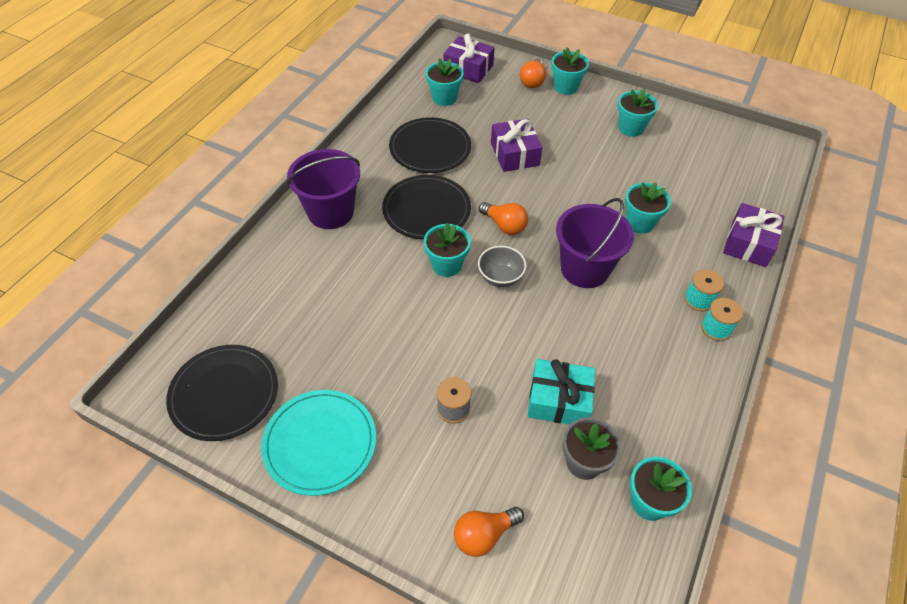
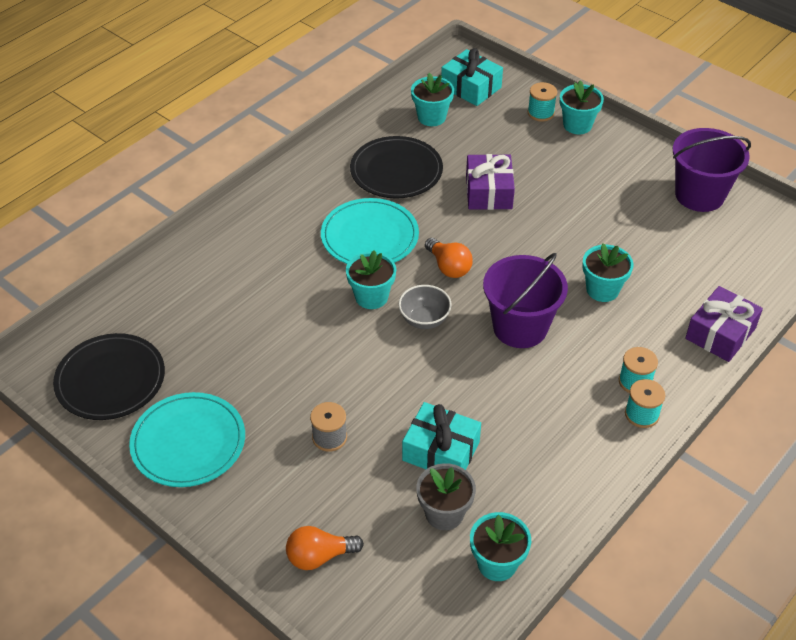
camera: 15 degrees right, 5 degrees down
(331, 212) = (267, 222): purple bucket -> purple bucket (699, 195)
(426, 210) = (369, 236): black plate -> turquoise plate
(468, 69) = (471, 87): purple gift -> turquoise gift
(532, 81) = (540, 113): orange light bulb -> turquoise spool
(631, 128) = (636, 184): turquoise flower pot -> none

